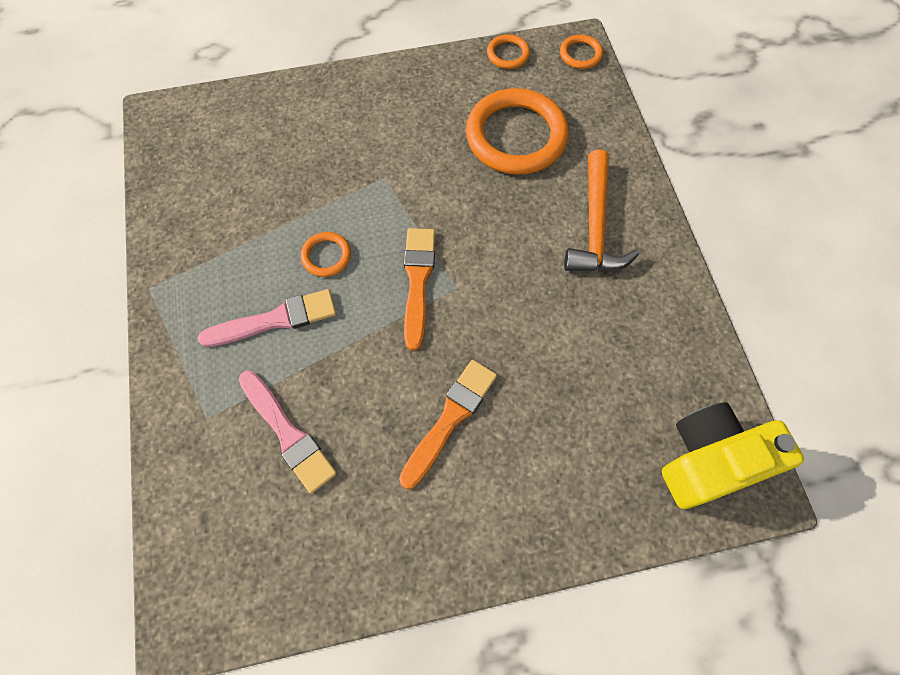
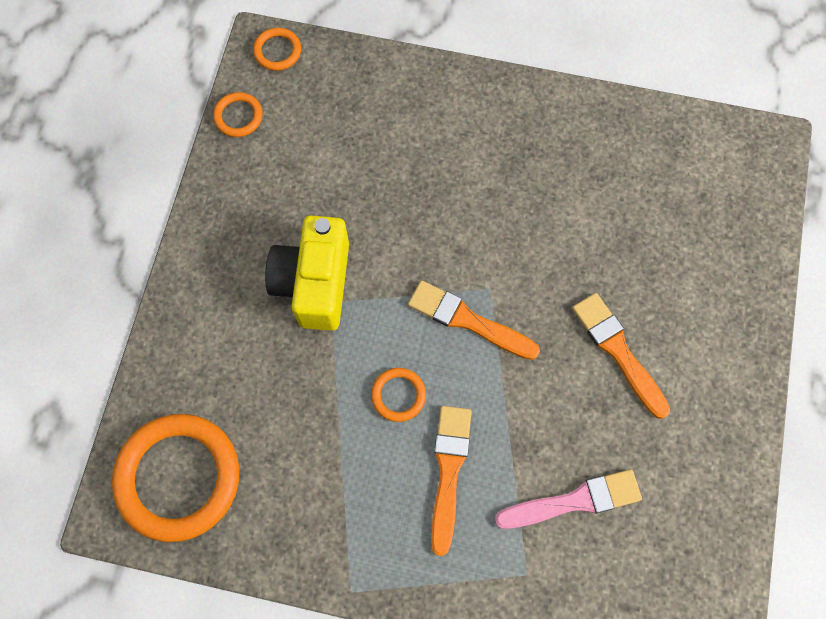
camera: 65 degrees left, 5 degrees up
(275, 320) = (448, 471): pink brush -> orange brush
(516, 136) = (346, 158): orange ring -> orange ring (178, 477)
(595, 227) = (483, 139): orange hammer -> none
(710, 461) = (735, 167): yellow camera -> yellow camera (314, 283)

